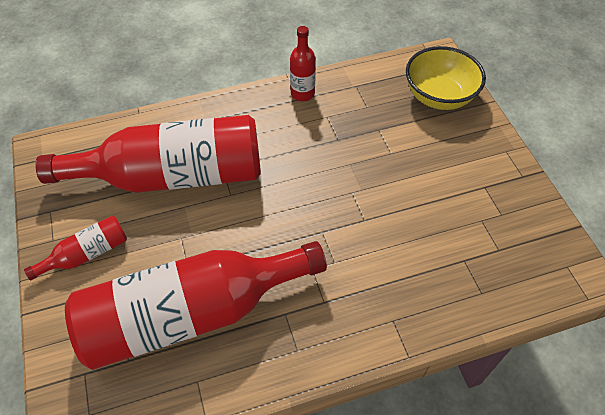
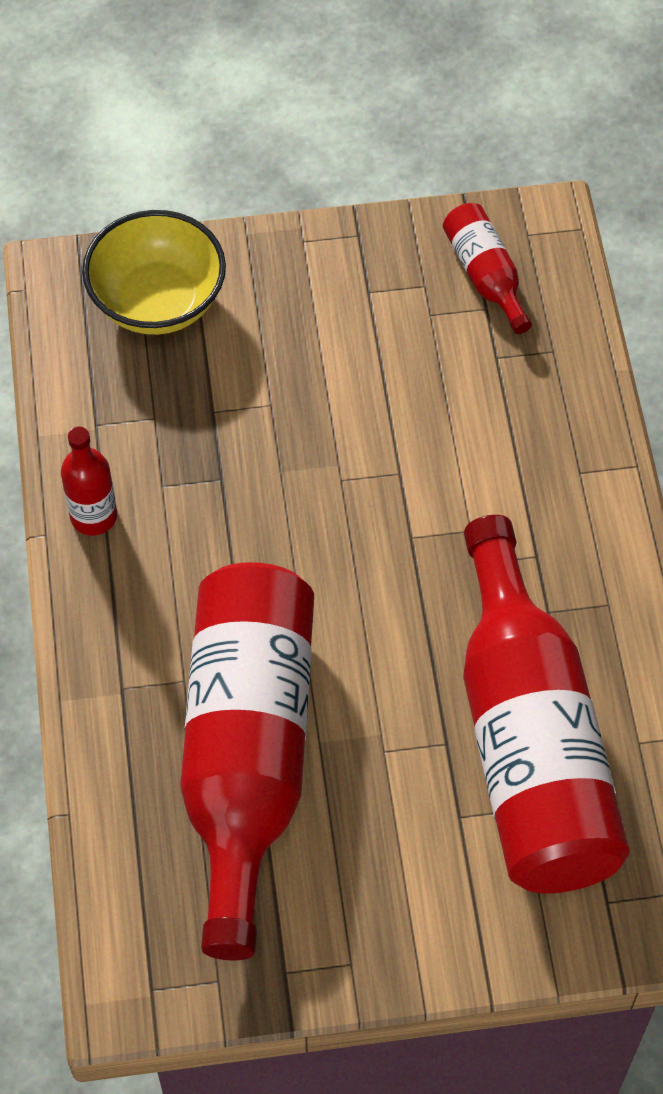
camera: 80 degrees left, 5 degrees up
(87, 254) = (391, 903): red bottle -> red bottle (485, 276)

